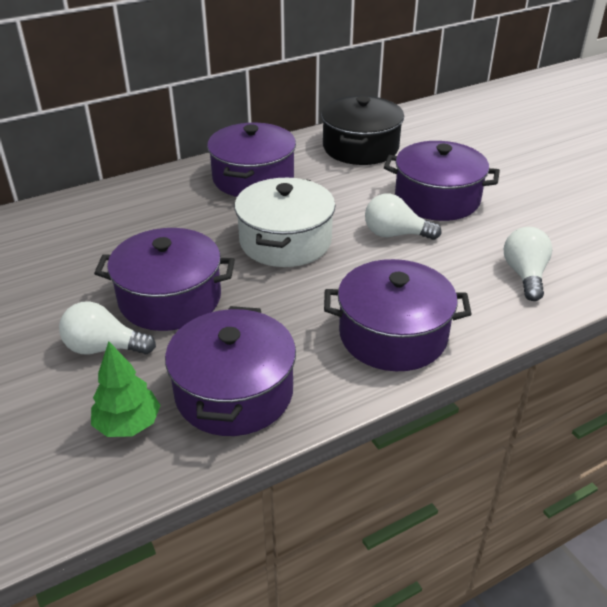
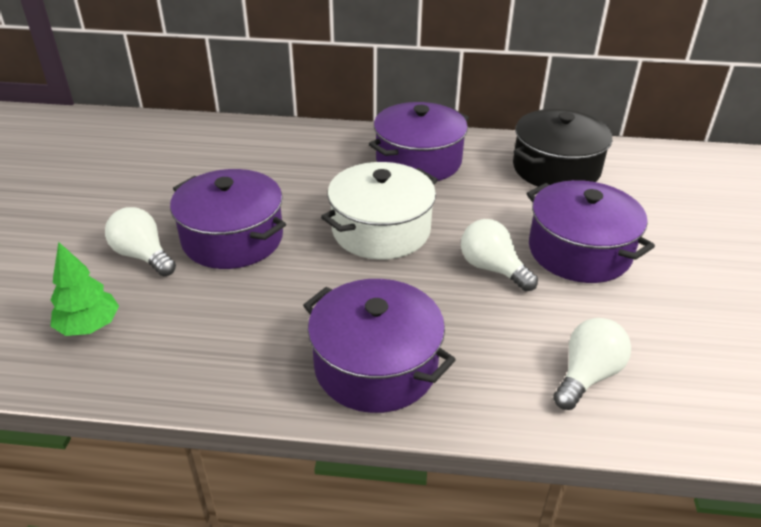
camera: 35 degrees right, 0 degrees up
(234, 392) = (188, 344): purple pot -> none

